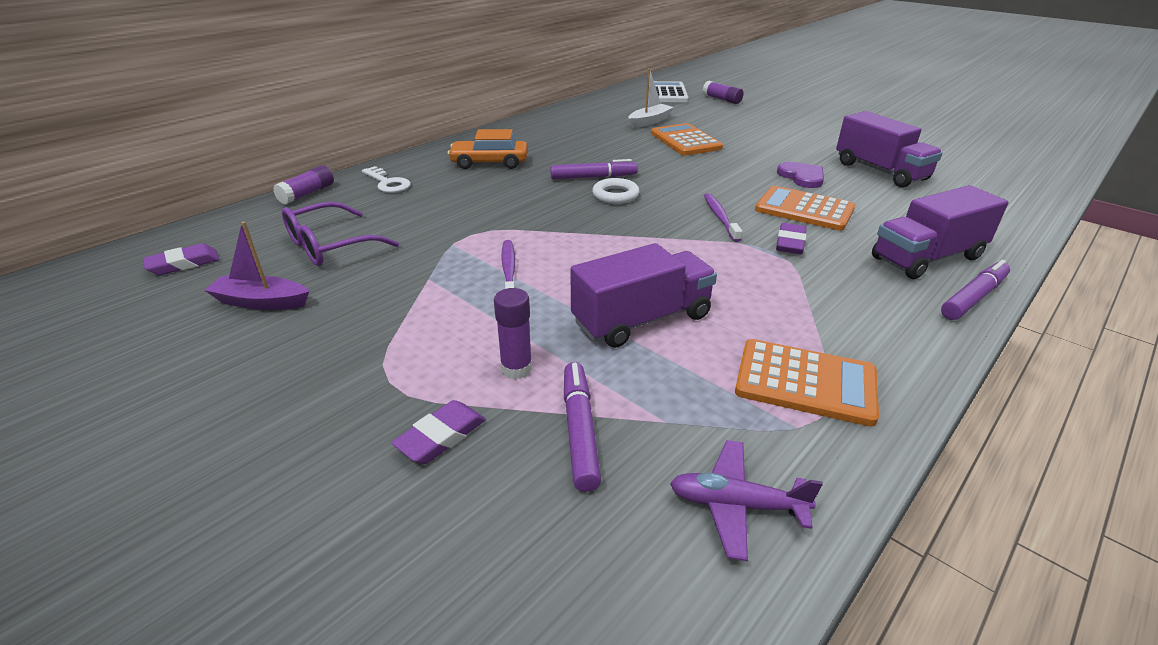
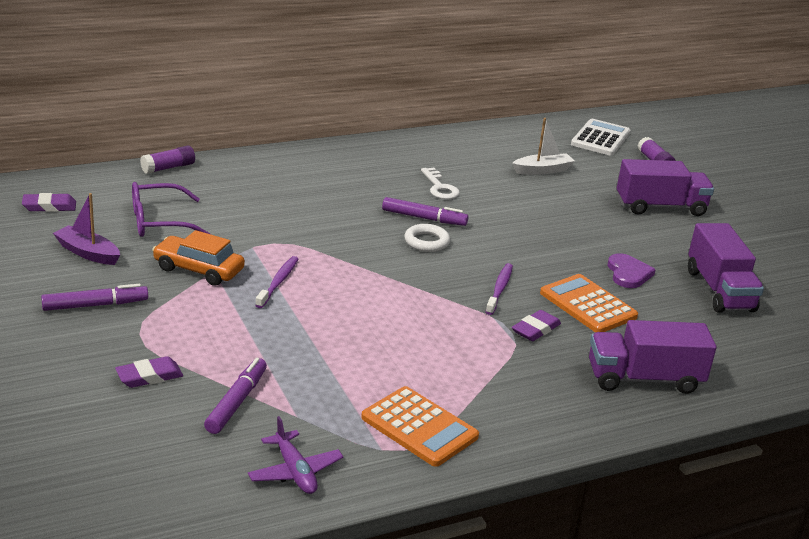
camera: 20 degrees right, 5 degrees down
(387, 183) = (239, 175): white key -> white key (440, 187)
(489, 163) = (342, 177): orange car -> orange car (198, 269)
(516, 369) = (227, 353): purple glue stick -> none
(642, 319) = (345, 349): purple truck -> purple truck (660, 207)
(685, 141) = (555, 203): orange calculator -> none
(736, 505) = (295, 471): purple plane -> purple plane turned 150 degrees counterclockwise
(973, 297) = (637, 419): purple marker -> purple marker (95, 305)

